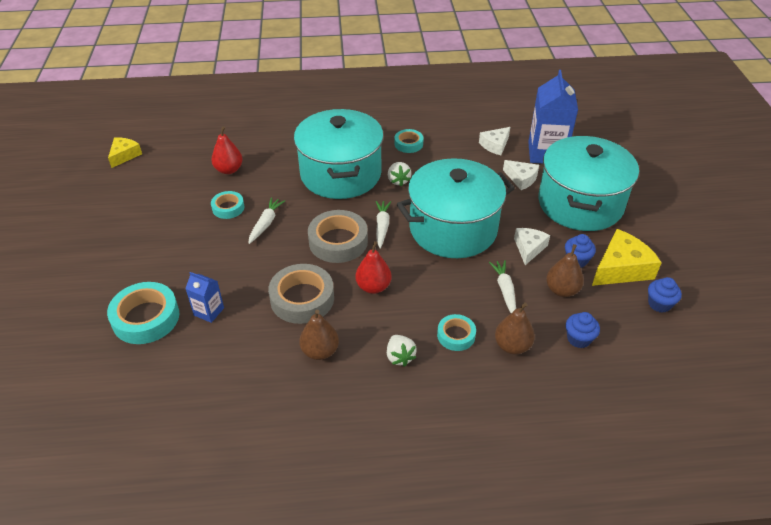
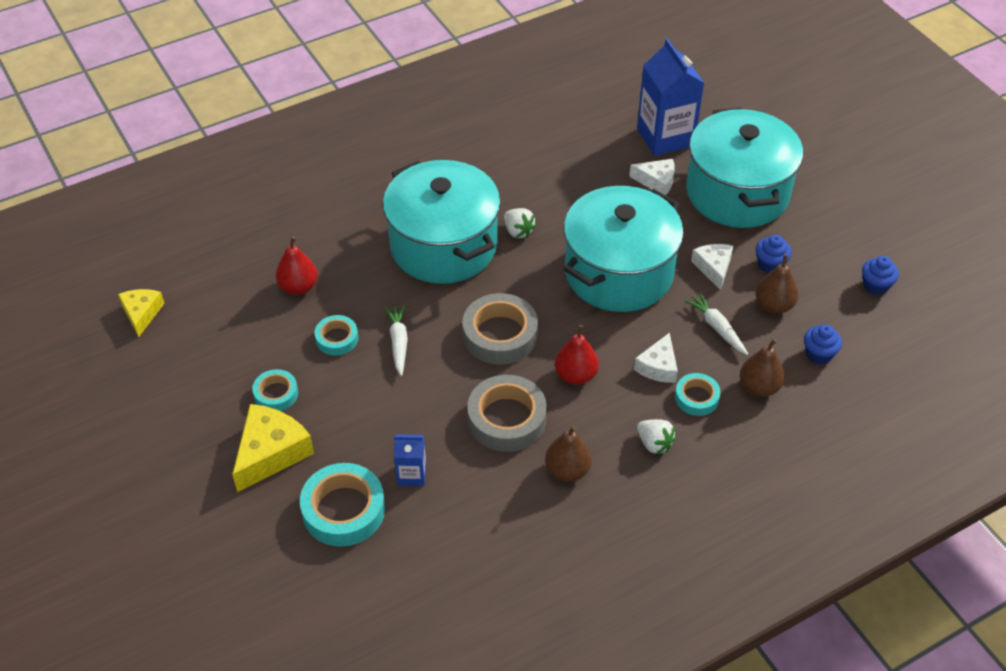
camera: 25 degrees left, 5 degrees up
(382, 227) = (538, 298): white carrot -> none
(408, 144) = (498, 176): turquoise tape -> turquoise tape (276, 394)
(495, 145) = (601, 145): white cheese -> white cheese (658, 366)
(621, 268) = (819, 258): yellow cheese -> yellow cheese (271, 452)

